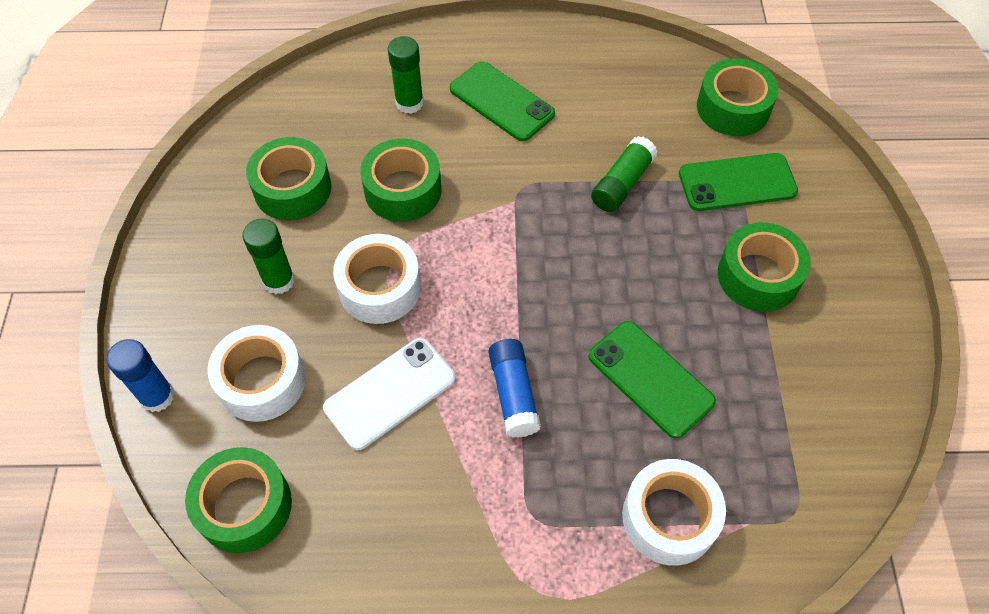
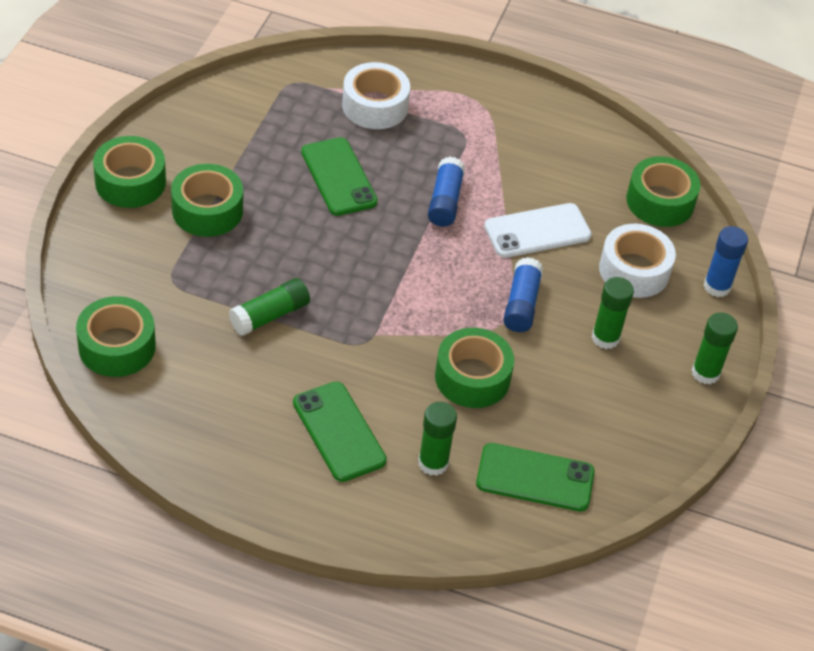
camera: 165 degrees left, 10 degrees down
(163, 278) = (705, 373): none -> green glue stick
(292, 188) = (575, 414): green tape -> green tape (130, 182)
(379, 288) = (521, 304): white tape -> blue glue stick
(737, 182) = (167, 282): green phone -> green phone (535, 478)

